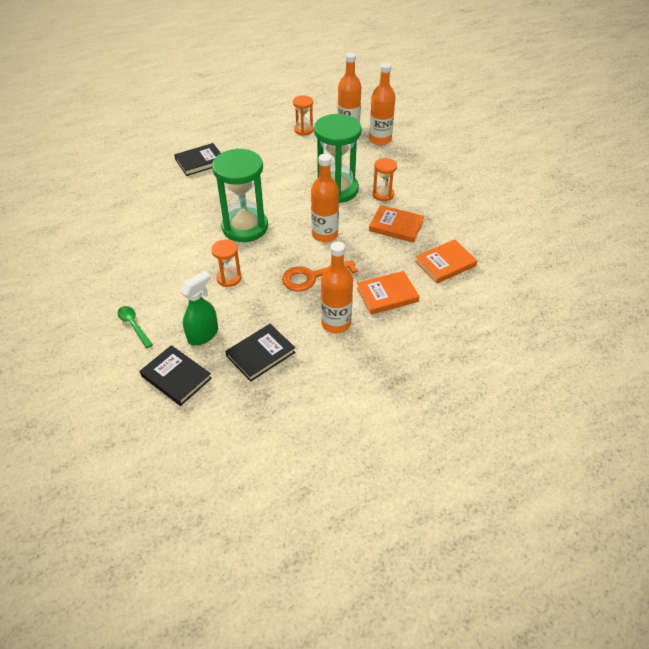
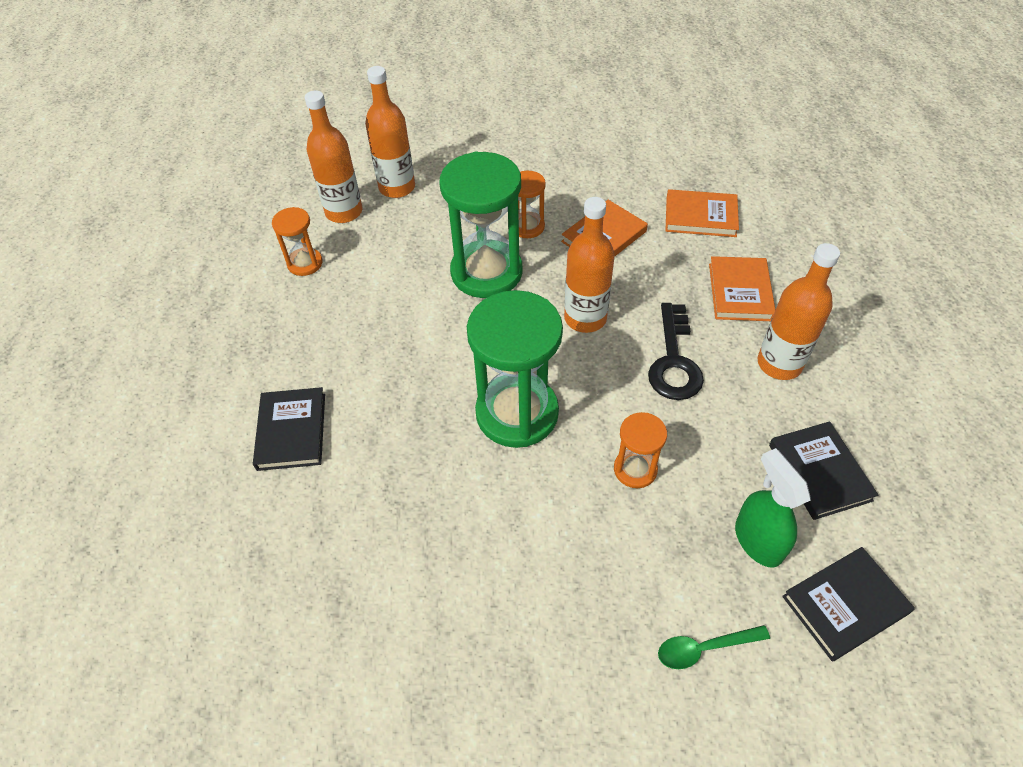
camera: 65 degrees left, 5 degrees up
(312, 277) = (674, 361): orange key -> black key
(445, 263) = (700, 216): orange book -> orange book turned 75 degrees counterclockwise

